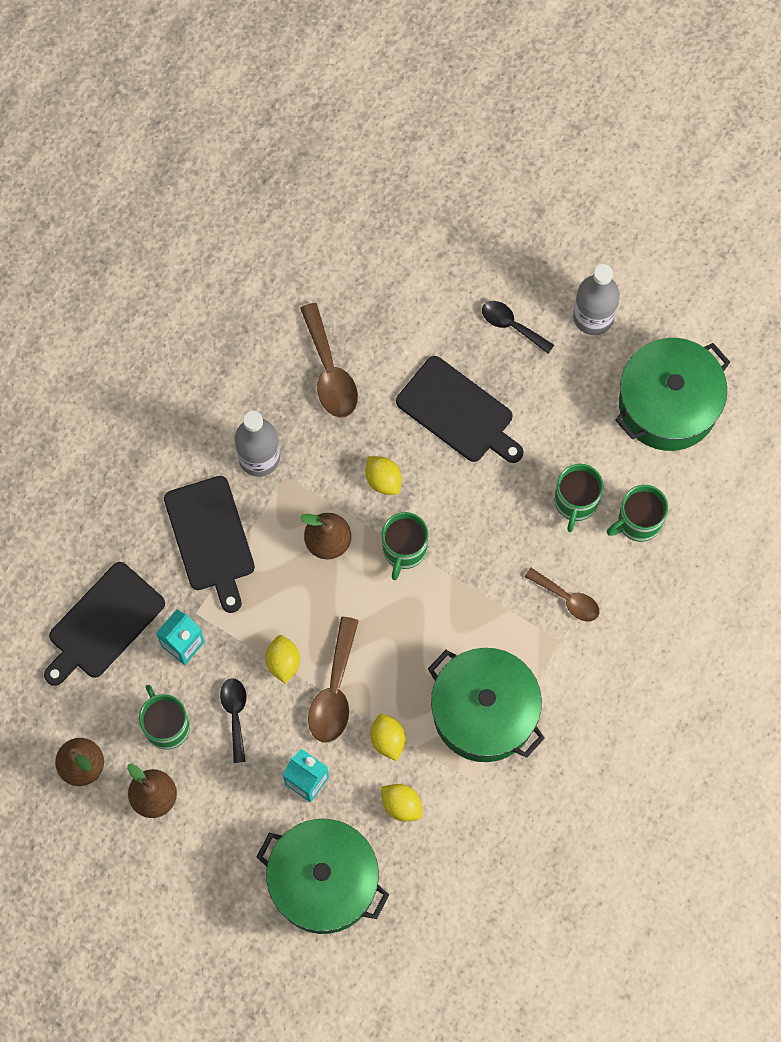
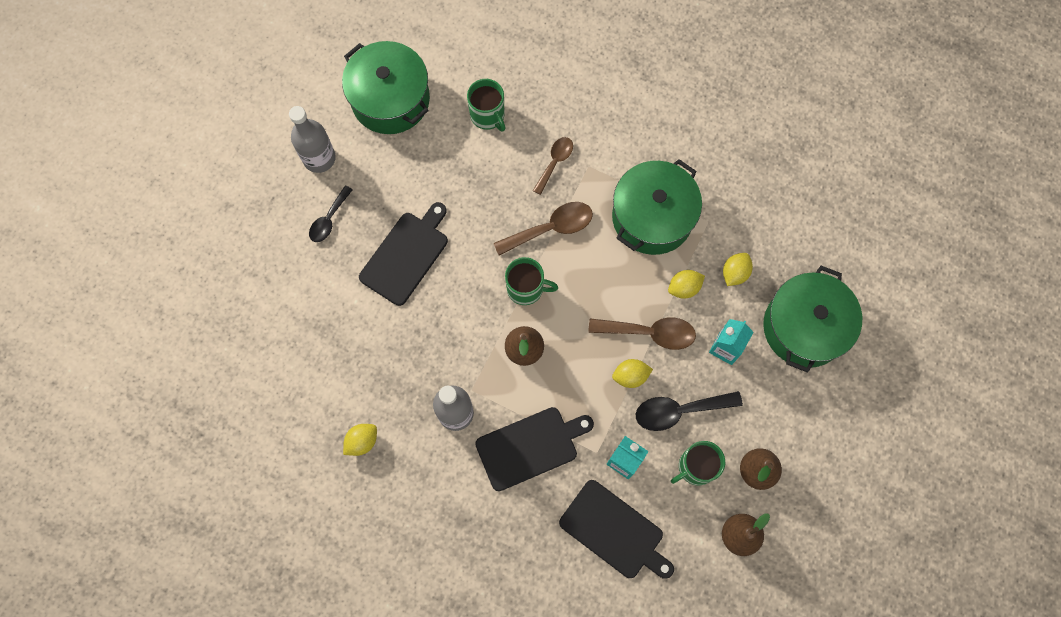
camera: 95 degrees left, 0 degrees up
(235, 714) = (679, 411): black spoon -> black spoon, size x1.54
(330, 372) = (376, 361): brown spoon -> brown spoon (551, 228)
(383, 480) = (468, 310): yellow lemon -> yellow lemon (362, 441)
(576, 502) = (475, 161): green mug -> none

